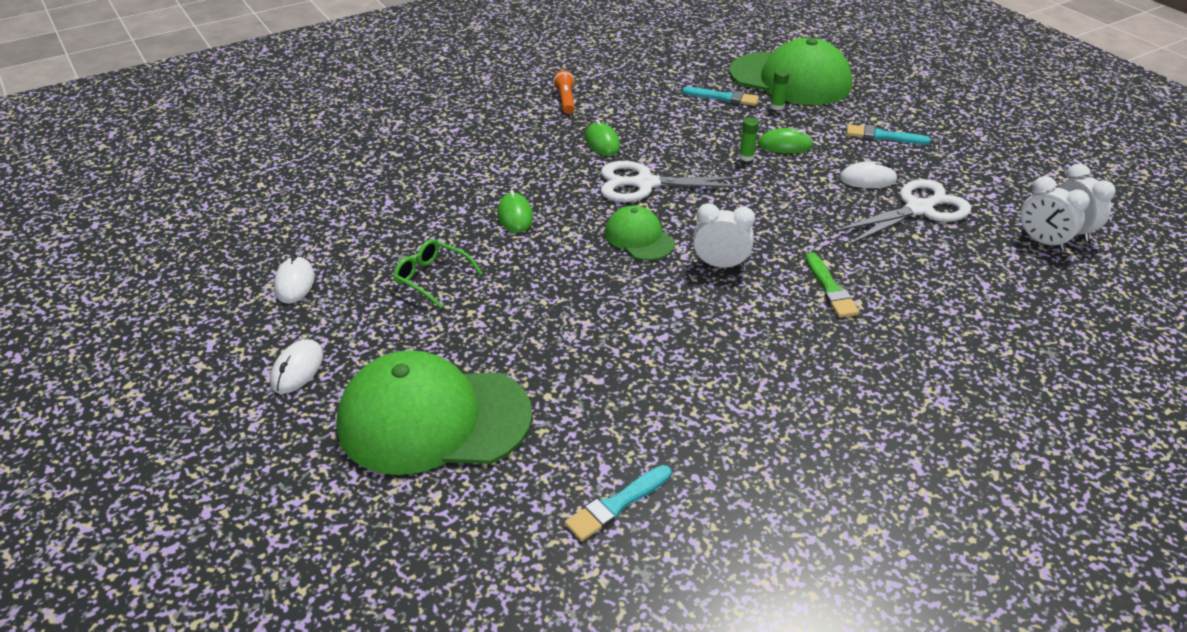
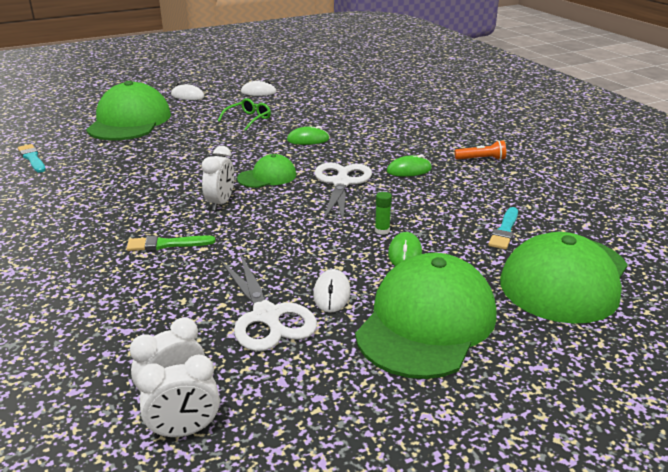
camera: 95 degrees right, 10 degrees down
(777, 106) = (490, 260): green glue stick -> none
(883, 136) = (426, 322): turquoise brush -> green cap

